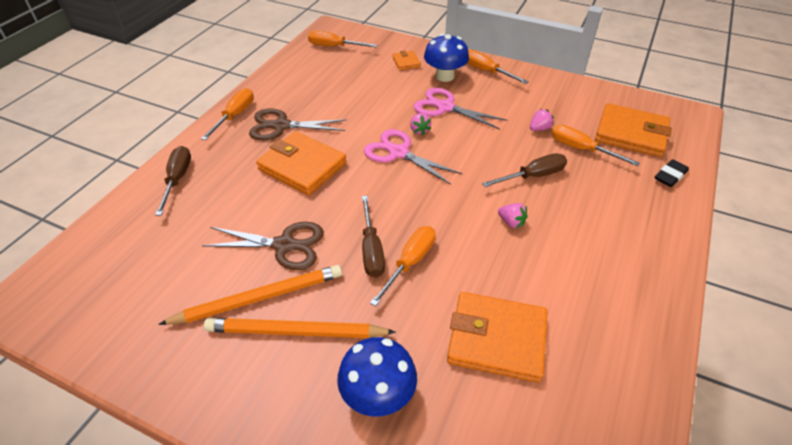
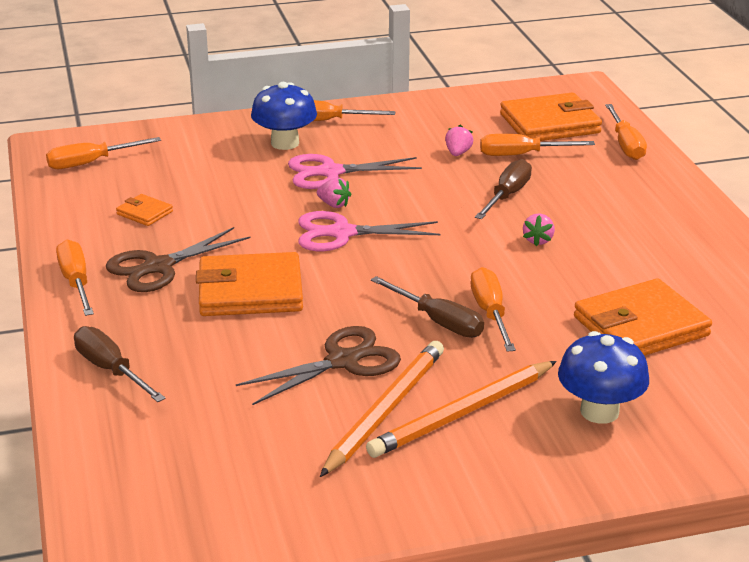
camera: 40 degrees left, 15 degrees down
(406, 62) = (215, 146): orange wallet -> orange wallet (144, 213)
(511, 222) = (538, 240): pink strawberry -> pink strawberry turned 105 degrees clockwise
(670, 176) = (625, 145): black eraser -> orange screwdriver

